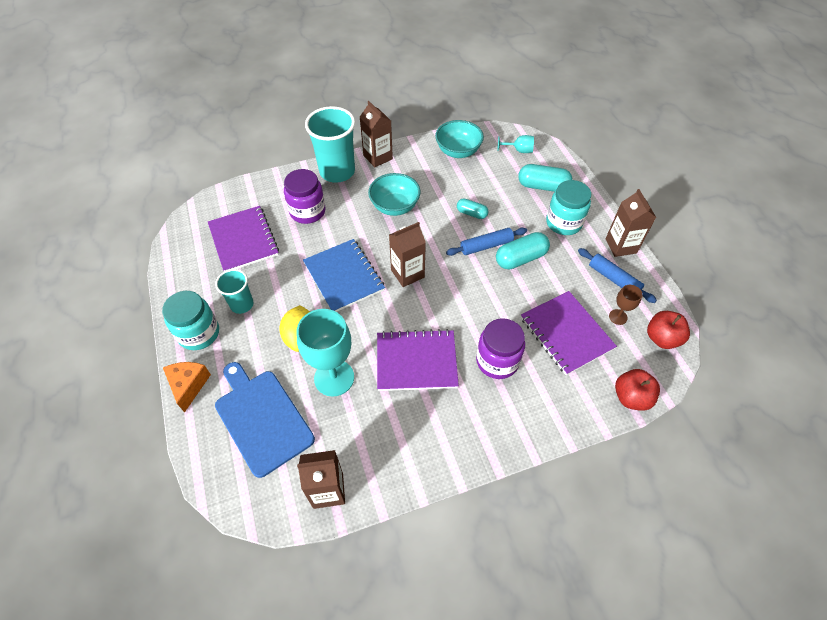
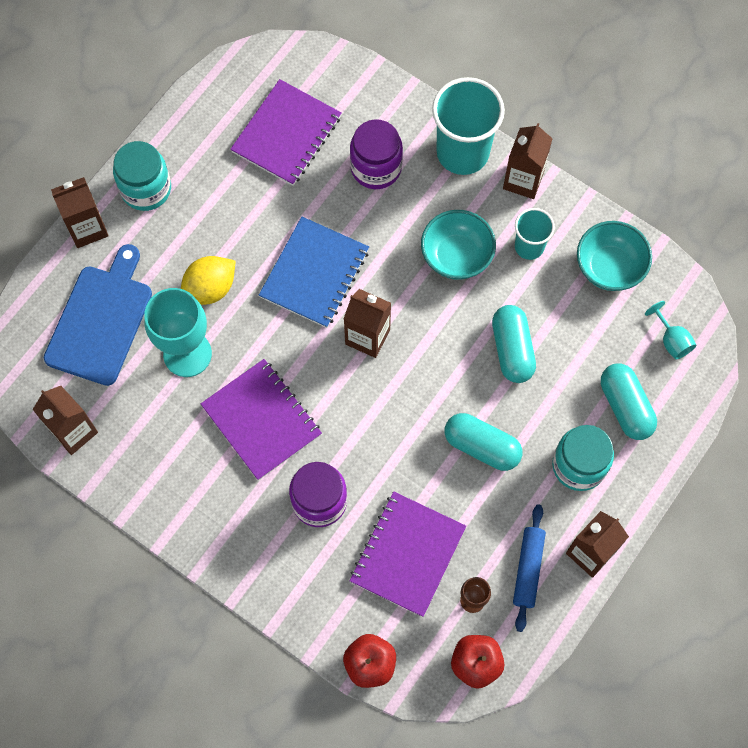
camera: 55 degrees right, 15 degrees up
(189, 385) = (87, 228): orange cheese -> brown carton
(242, 304) = (206, 200): turquoise cup -> turquoise cup (529, 246)
(471, 213) = (512, 349): turquoise capsule -> turquoise capsule, size x1.66
(486, 246) = (472, 396): blue rolling pin -> none

